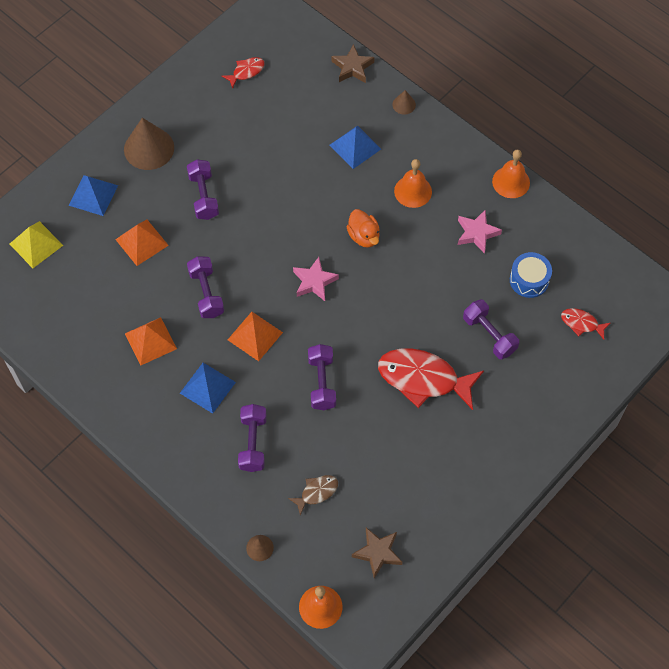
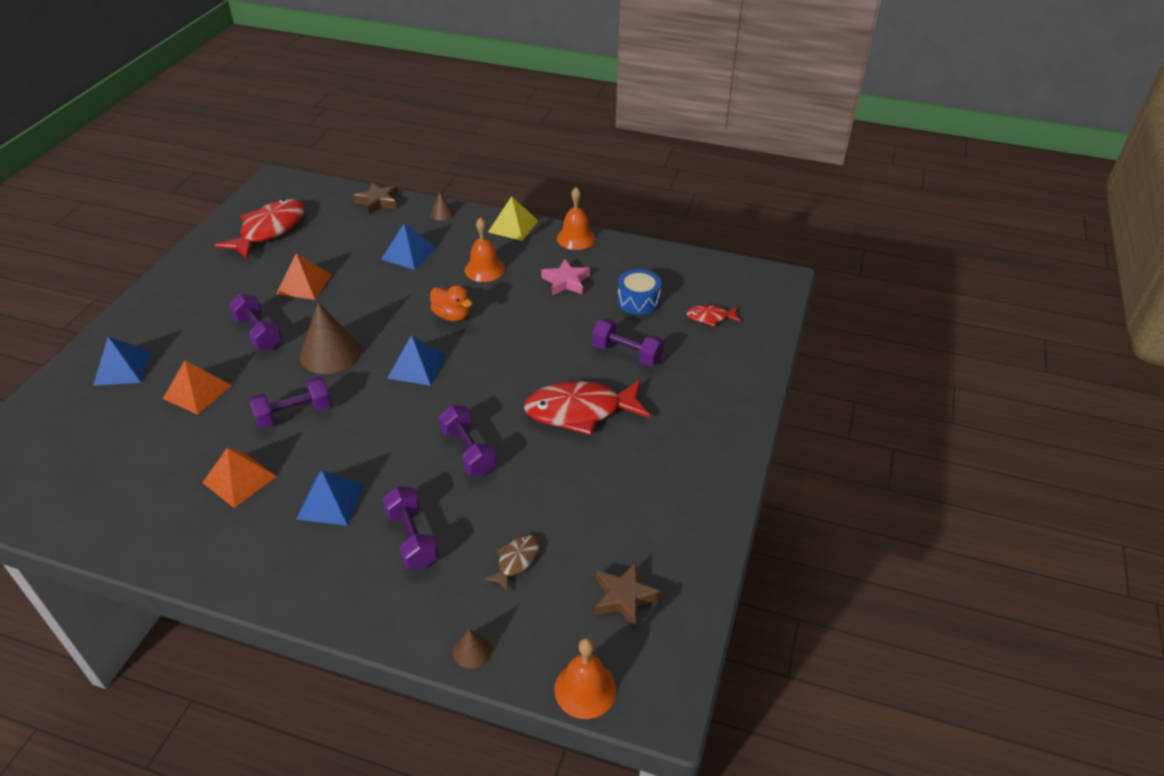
camera: 25 degrees left, 20 degrees down
(36, 244) = (58, 432): yellow pyramid -> yellow pyramid (513, 226)
(149, 148) = (180, 312): brown cone -> brown cone (330, 353)
(206, 293) = (294, 413): purple dumbbell -> purple dumbbell turned 75 degrees counterclockwise
(246, 72) = (269, 230): red fish -> red fish, size x2.08
(255, 336) = (369, 434): orange pyramid -> orange pyramid (304, 284)
(314, 281) = (416, 366): pink star -> blue pyramid

